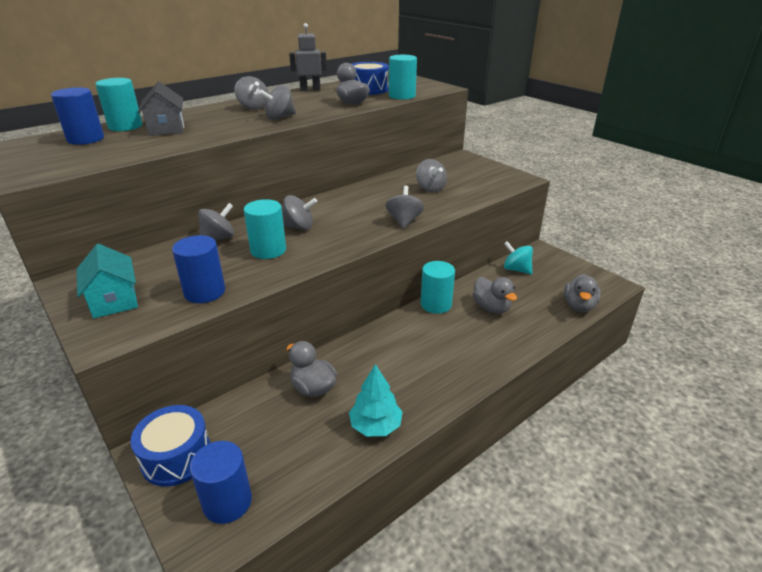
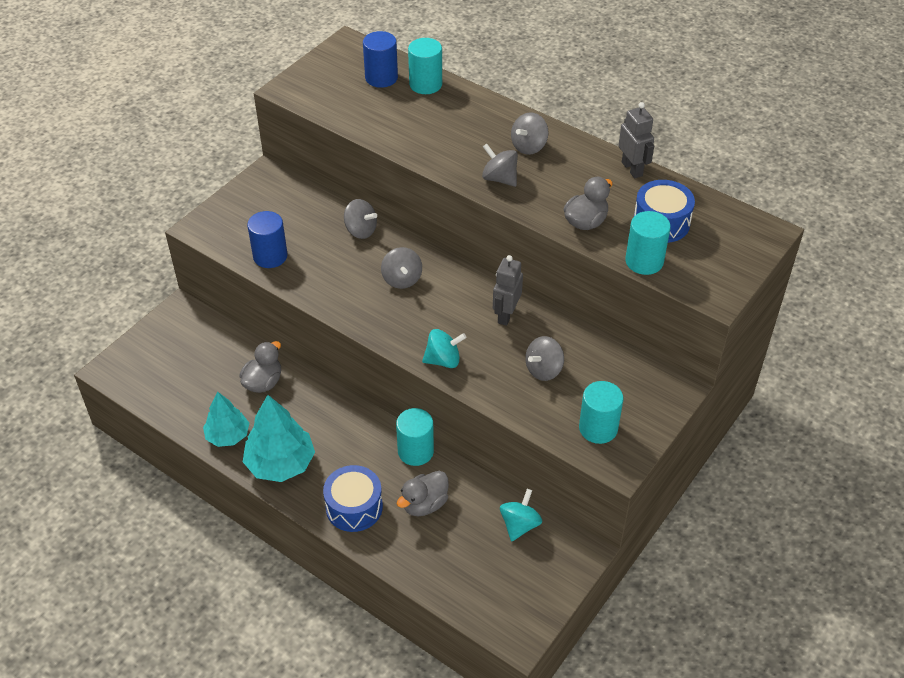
camera: 75 degrees right, 15 degrees up
(114, 300) = (247, 210): turquoise house -> none
(166, 128) = (429, 113): grey house -> none
(176, 457) = (177, 326): blue drum -> blue drum (354, 507)
(227, 502) = (144, 368): blue cylinder -> none
(268, 250) = (348, 272): turquoise cylinder -> turquoise cylinder (598, 428)
(368, 193) = (506, 315): none -> grey robot
(404, 221) = (443, 360): grey spinning top -> turquoise spinning top
(426, 387) = (280, 463): none -> turquoise tree
(579, 306) = (455, 594): grey duck -> none

